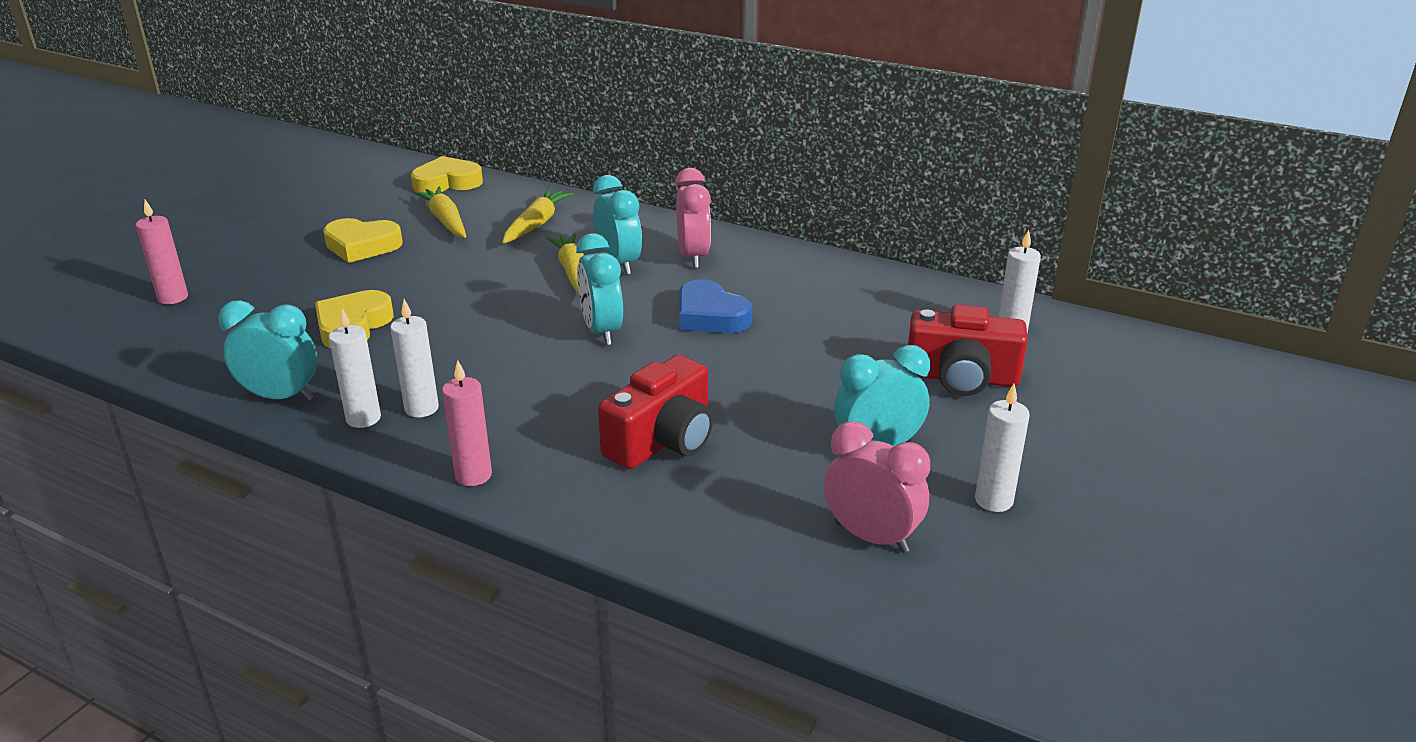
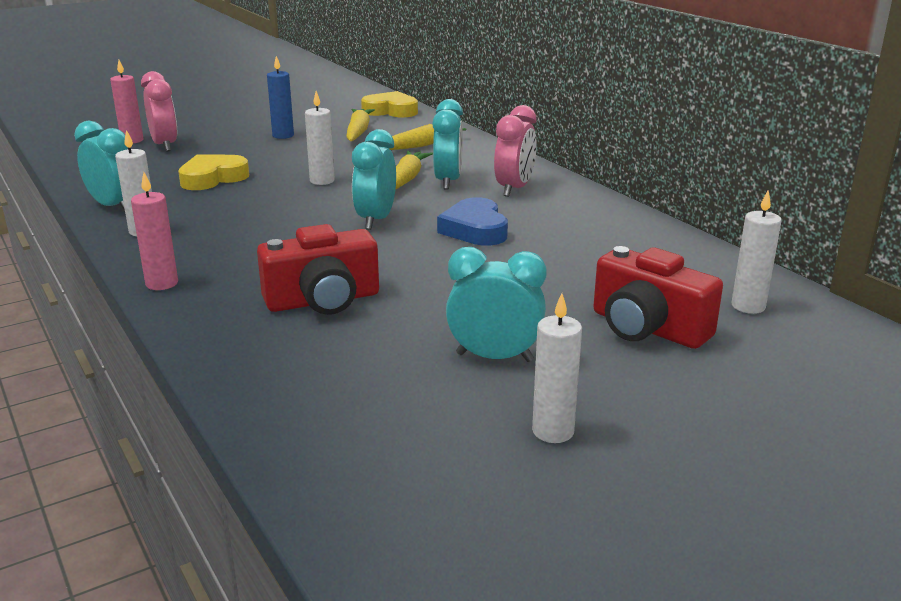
camera: 30 degrees right, 5 degrees down
(362, 246) = (283, 136): yellow heart -> blue candle
(421, 408) = (187, 235): white candle -> white candle (322, 181)
(871, 537) = (399, 421): pink clock -> pink clock (164, 145)

